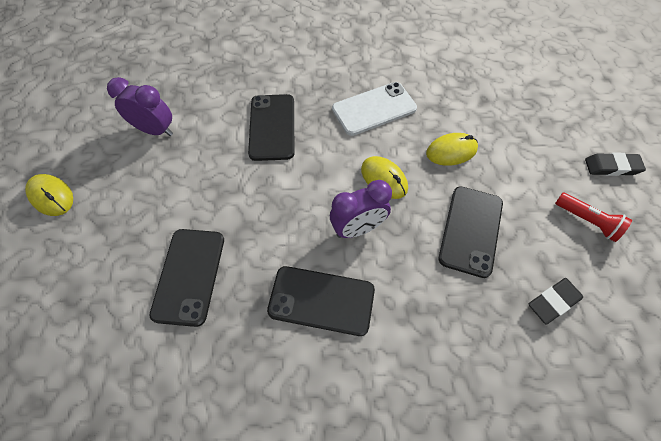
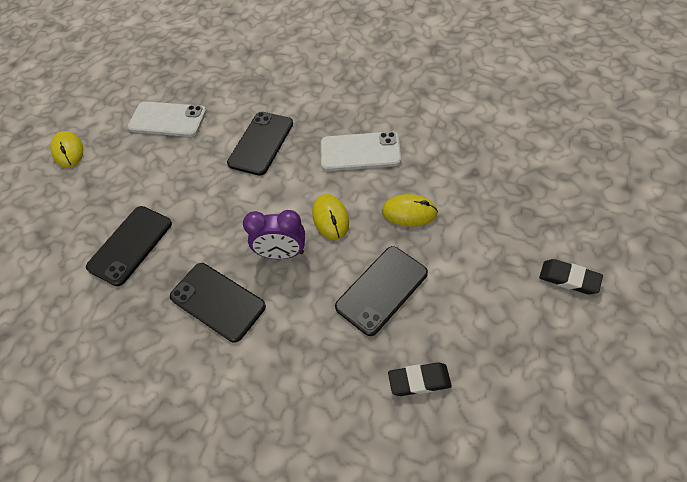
camera: 30 degrees right, 5 degrees down
(155, 130) = (167, 120): purple clock -> white phone
(587, 221) = (505, 321): red flashlight -> none

